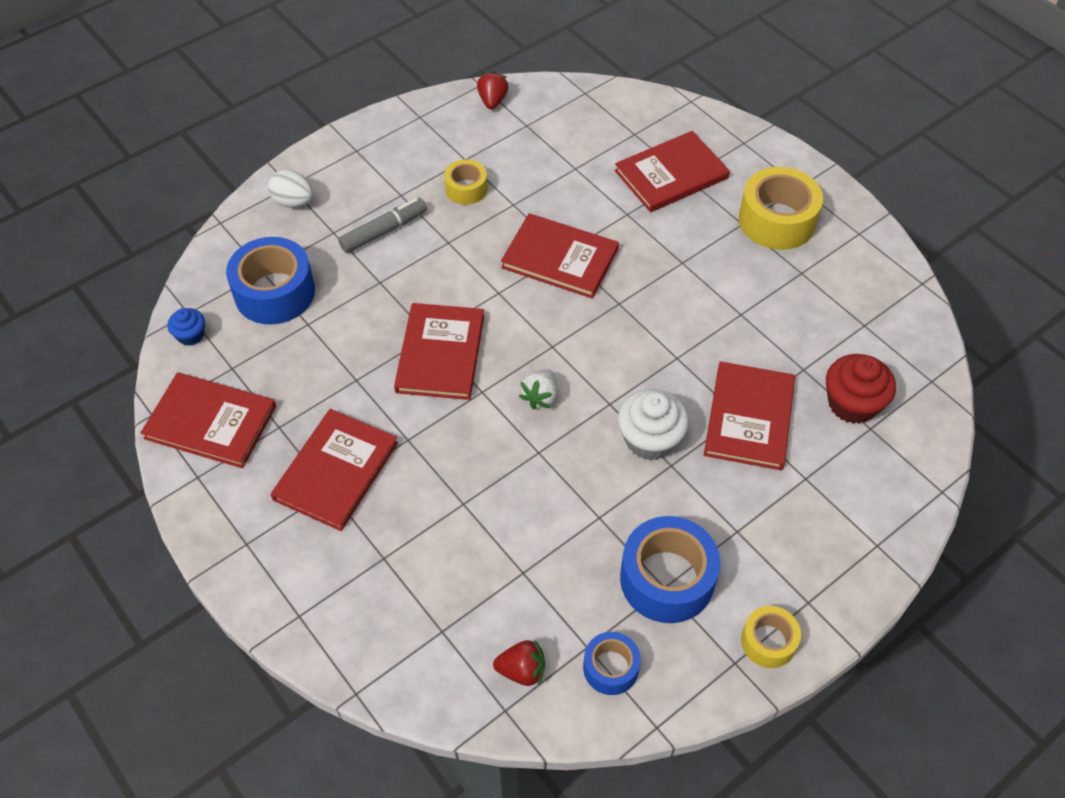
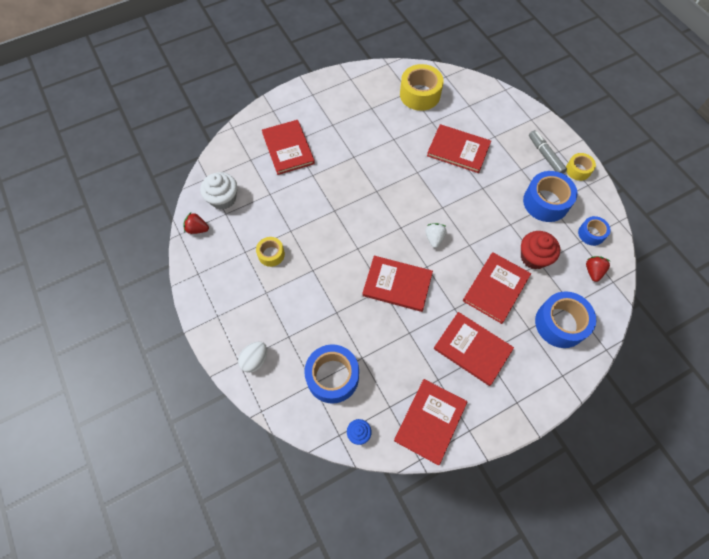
camera: 80 degrees left, 10 degrees up
(384, 231) = (295, 306): grey marker -> grey marker (545, 155)
(400, 610) = (560, 323): none -> blue tape
(540, 397) = (434, 238): white strawberry -> white strawberry turned 120 degrees counterclockwise
(560, 258) = (338, 213): red book -> red book (496, 288)
(650, 439) = (466, 194): white cupcake -> white cupcake (223, 199)
(777, 220) = (334, 109): yellow tape -> yellow tape (420, 94)
(852, 403) = (455, 108): red cupcake -> red cupcake (533, 257)

